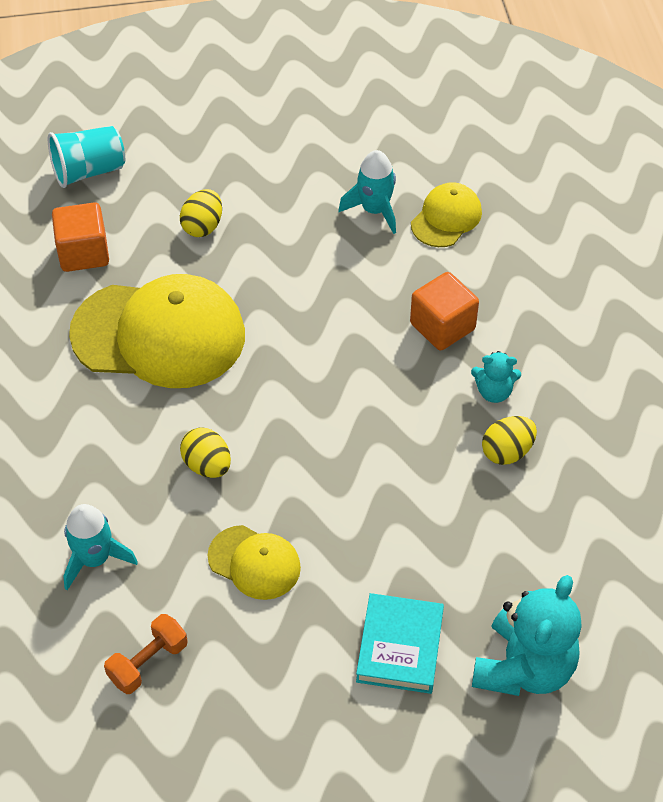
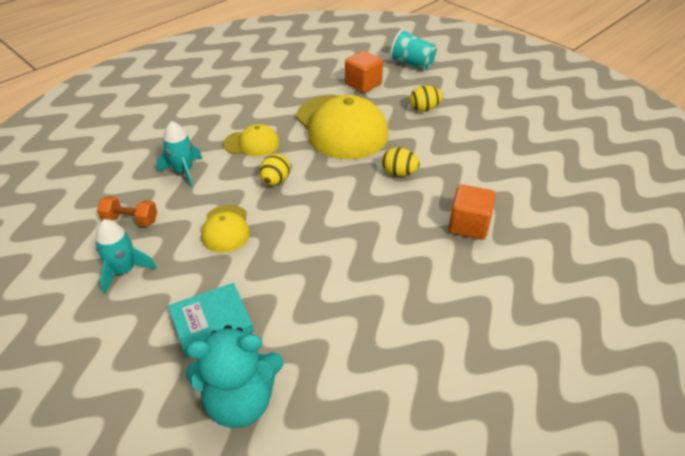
camera: 55 degrees right, 10 degrees down
(374, 210) = (514, 159): turquoise rocket -> turquoise rocket (124, 271)
(446, 218) = (548, 188): yellow cap -> yellow cap (252, 143)
(494, 391) = (447, 273): turquoise teddy bear -> none
(507, 452) = (408, 303): yellow egg -> yellow egg (399, 173)

